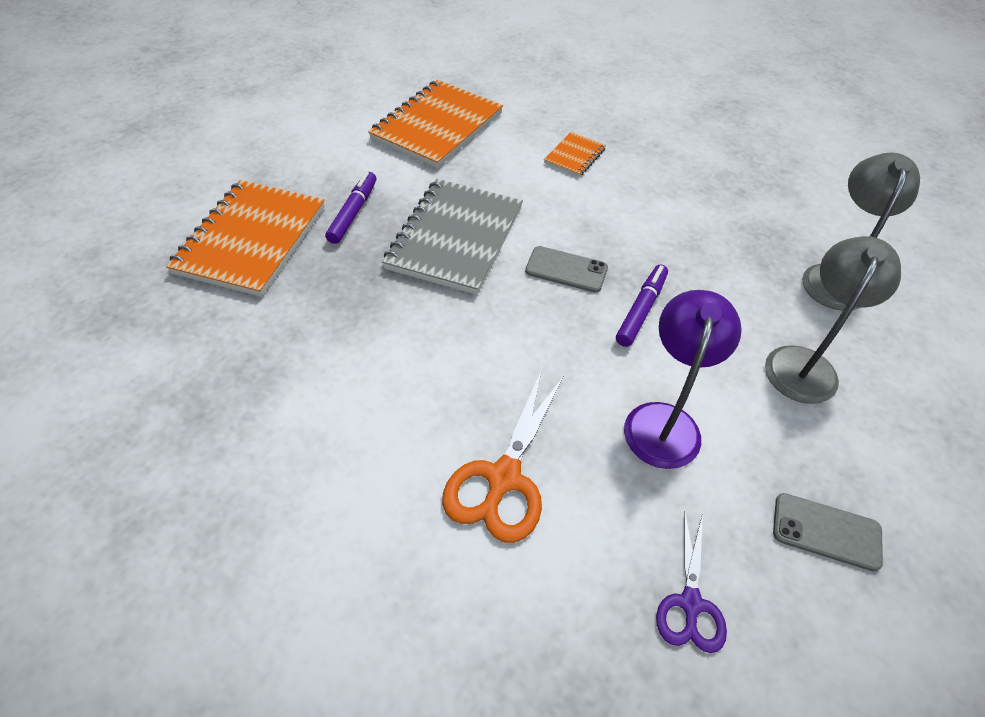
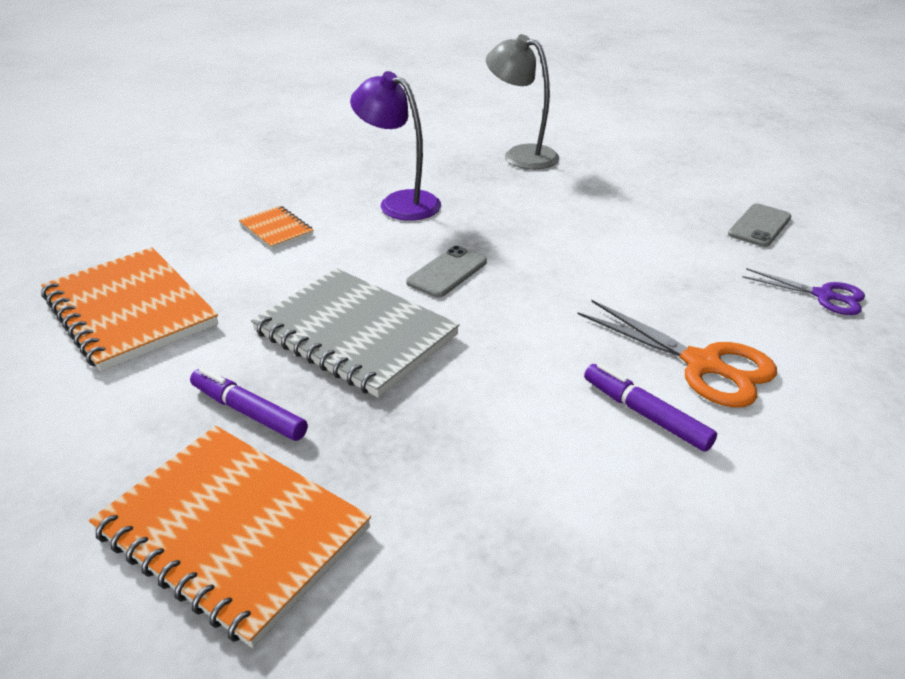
camera: 70 degrees left, 15 degrees down
(641, 310) = (520, 245): purple marker -> purple marker (645, 414)
(664, 420) = (650, 264): purple lamp -> purple lamp (399, 202)
(804, 363) = (605, 191): grey lamp -> none

